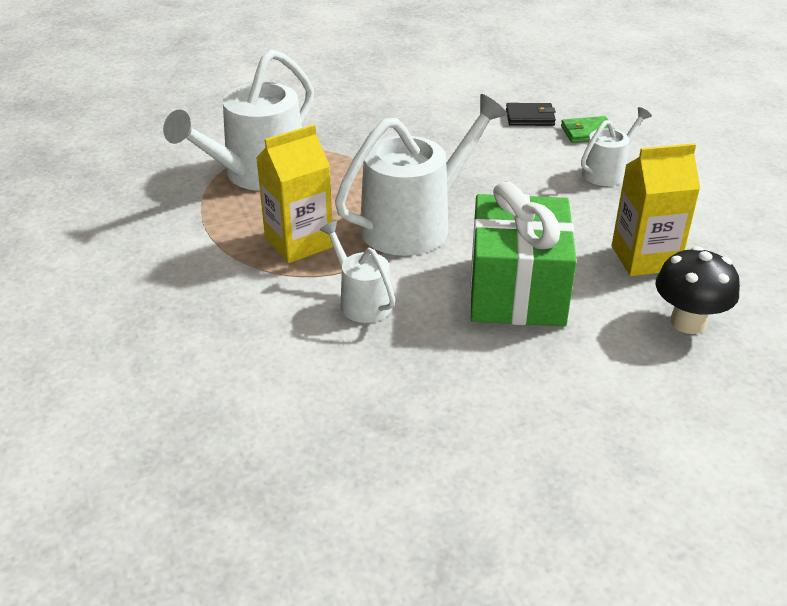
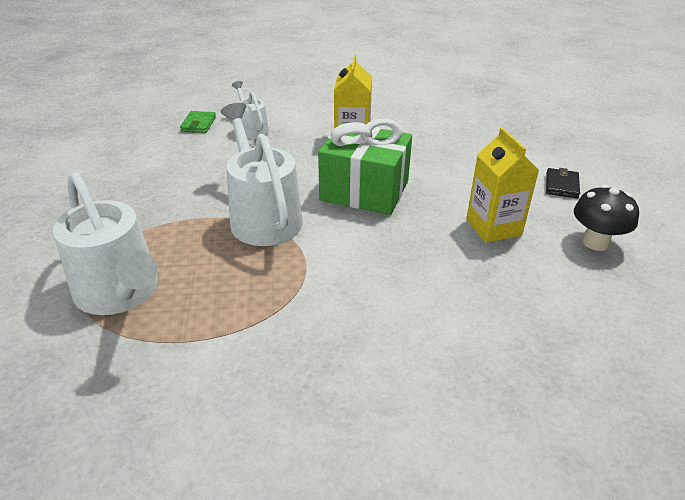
camera: 75 degrees left, 0 degrees up
(299, 243) = (252, 281): yellow carton -> yellow carton (493, 227)
(361, 301) = (348, 259): white watering can -> none
(530, 117) = (157, 140): black wallet -> black wallet (561, 185)
(688, 322) = (416, 143): black mushroom -> black mushroom (595, 242)

